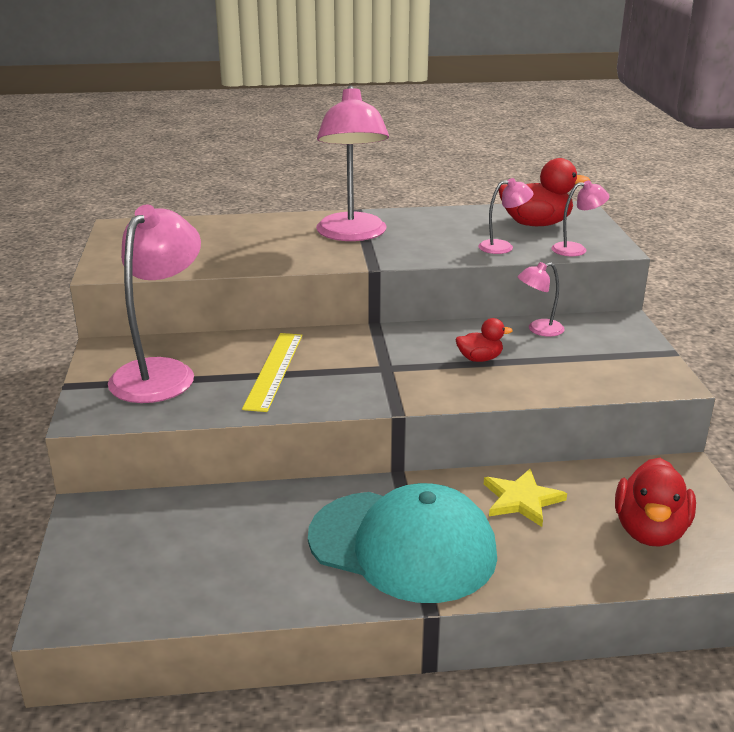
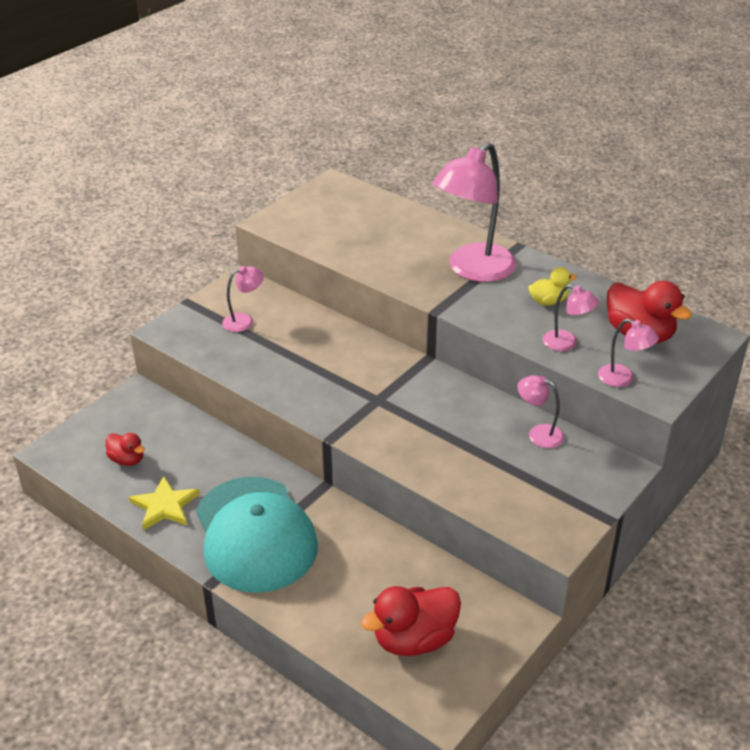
camera: 45 degrees right, 10 degrees up
(161, 372) = (244, 321): pink lamp -> pink lamp, size x0.47
(274, 370) = (307, 359): yellow ruler -> none
(442, 231) = (548, 301): none -> yellow duck
(480, 359) = (451, 432): red duck -> red duck (127, 460)
(522, 500) = (370, 557): yellow star -> yellow star (165, 506)

